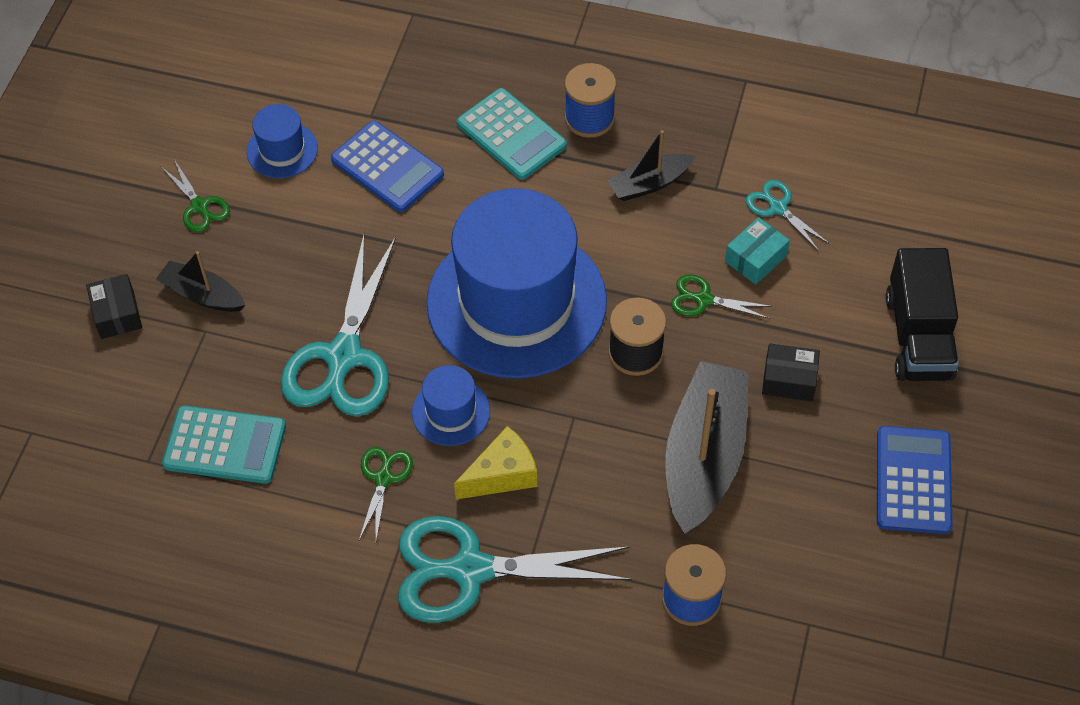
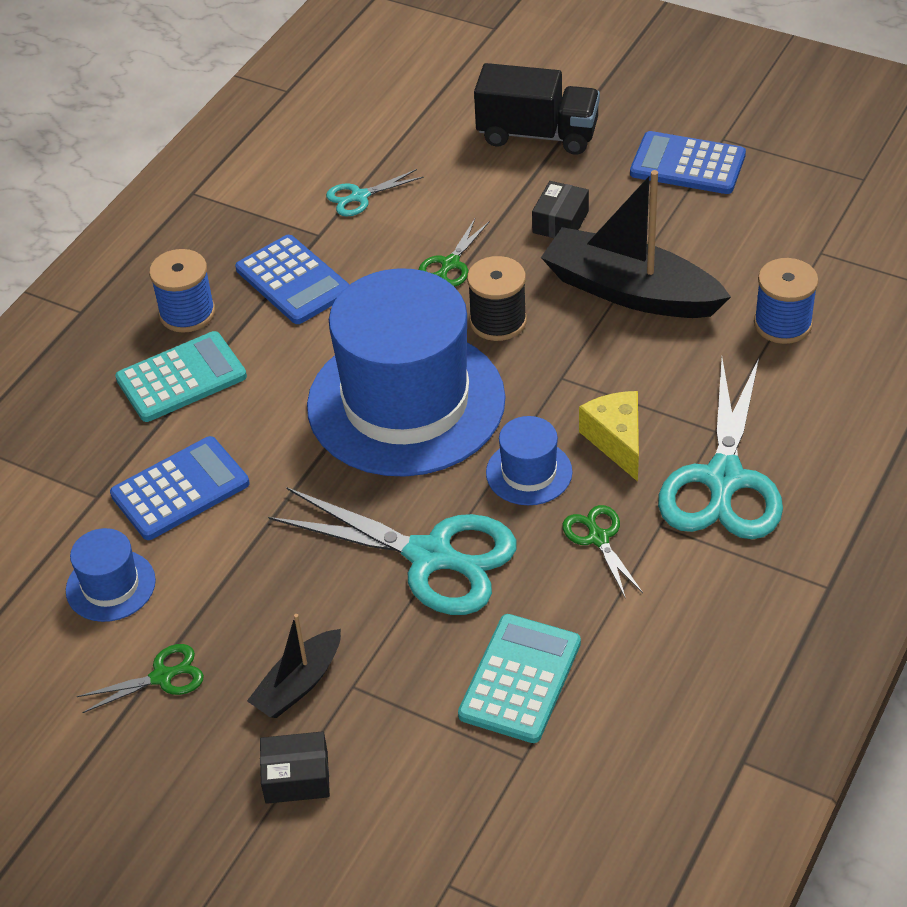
camera: 75 degrees left, 10 degrees down
(383, 478) = (598, 538): green scissors -> green scissors turned 45 degrees clockwise
(649, 184) = (293, 281): black boat -> blue calculator
(755, 258) = (414, 221): turquoise box -> none

